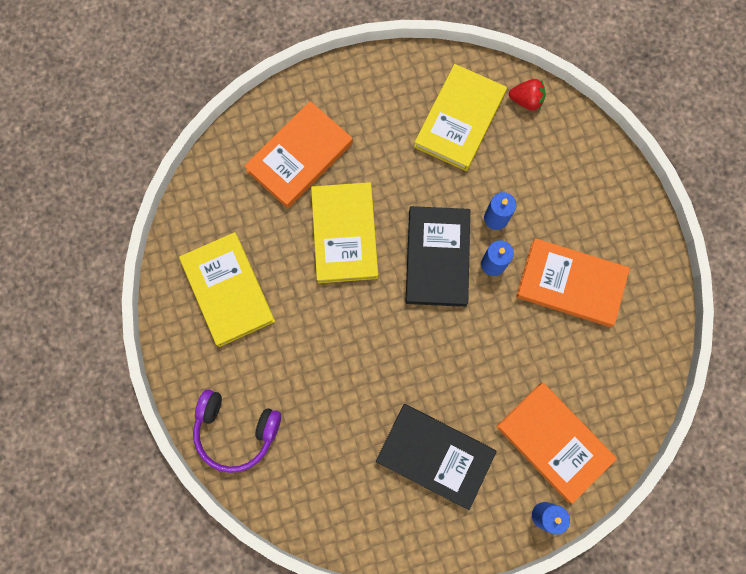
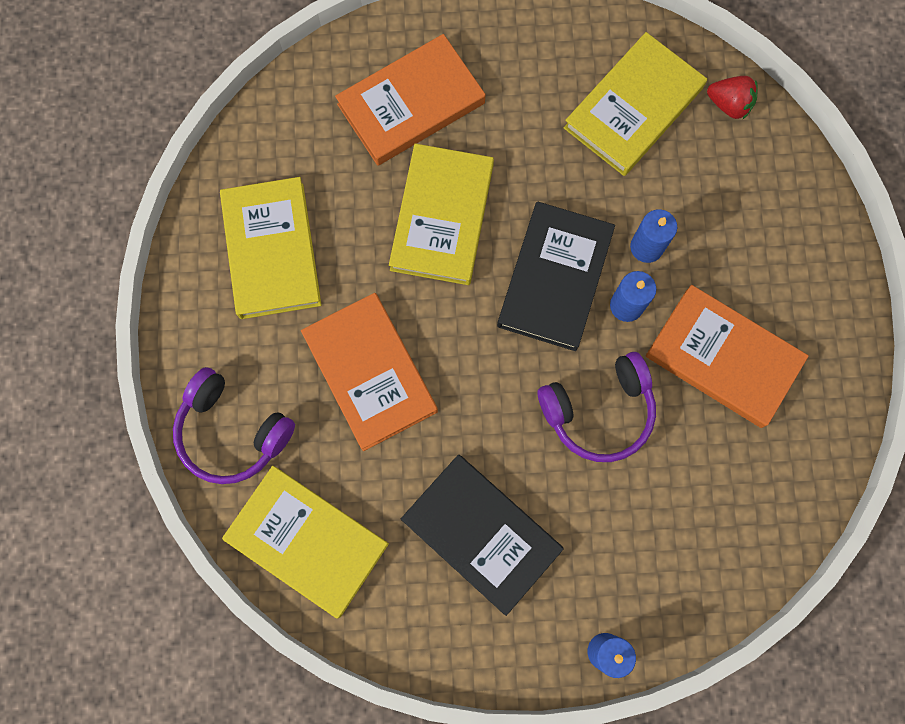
camera: 15 degrees right, 0 degrees up
(312, 495) = (307, 541): none -> yellow book
(494, 345) = (599, 411): none -> purple headphones
(554, 442) = (644, 558): orange book -> orange book (370, 373)

